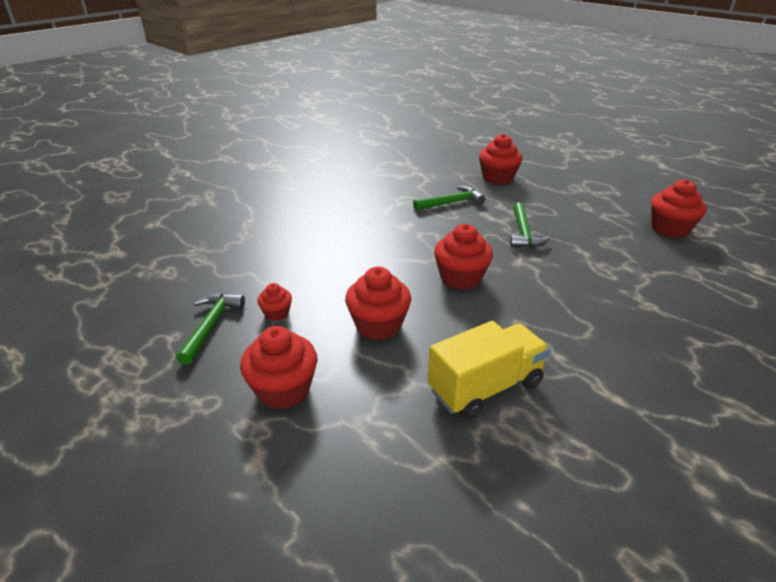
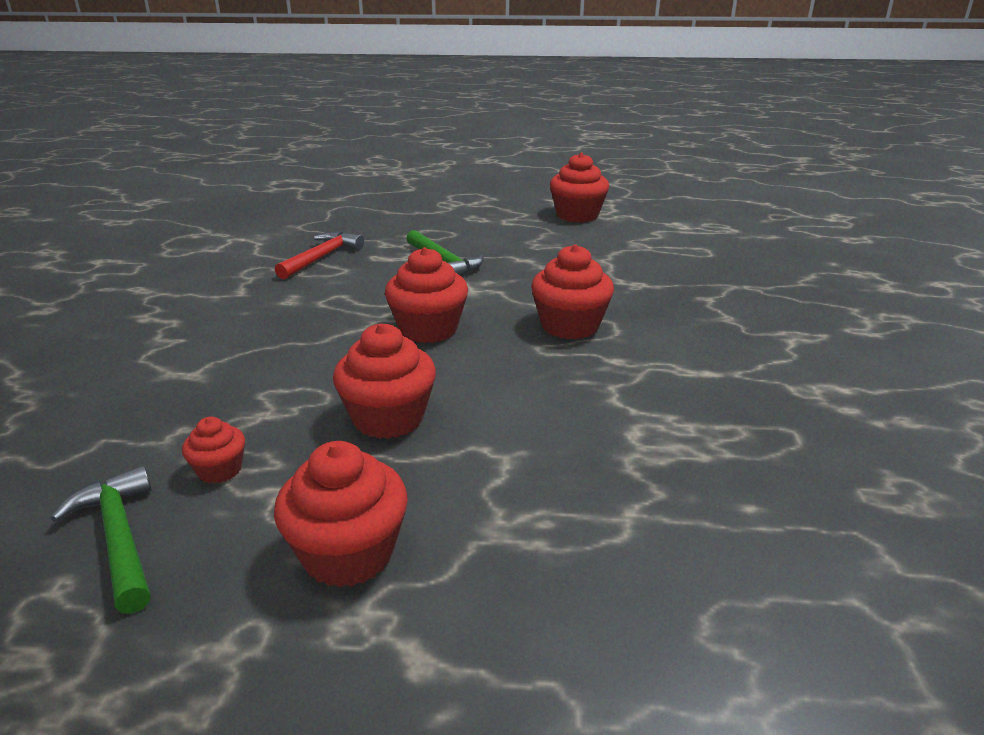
camera: 40 degrees left, 5 degrees down
(451, 202) = (321, 257): green hammer -> red hammer
(485, 387) = (586, 422): yellow truck -> none
(497, 178) = (348, 217): red cupcake -> red cupcake (570, 326)

